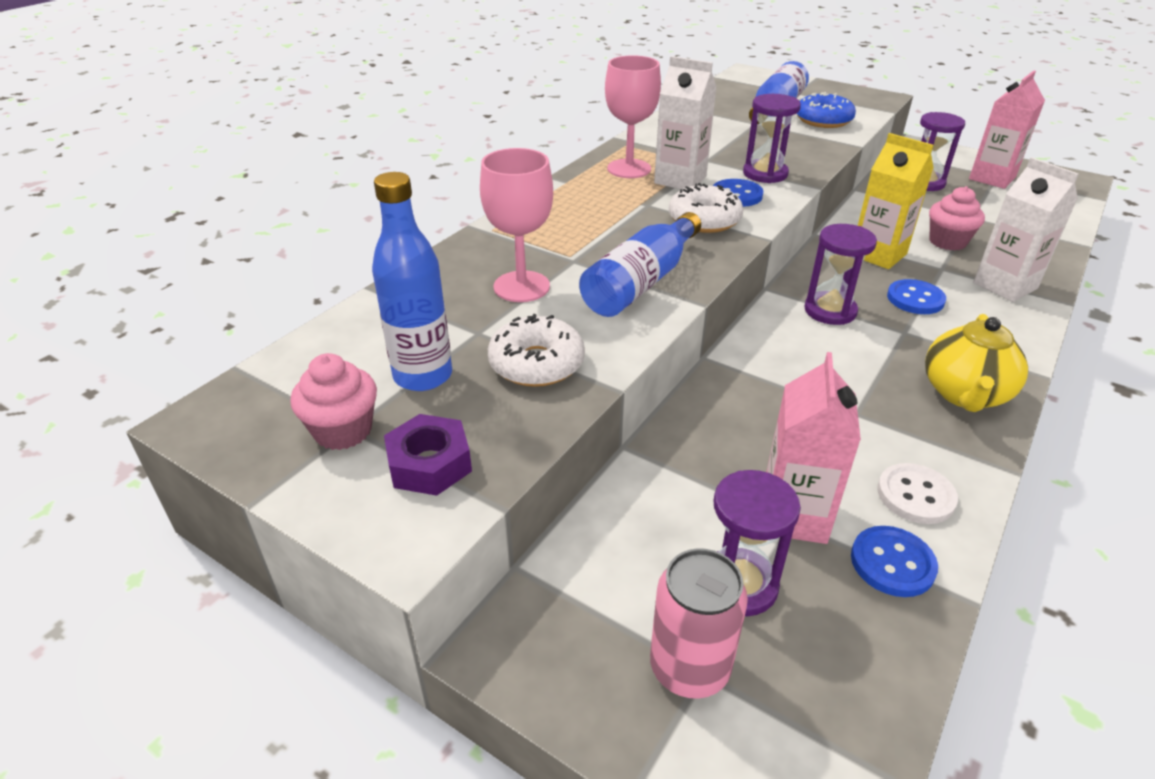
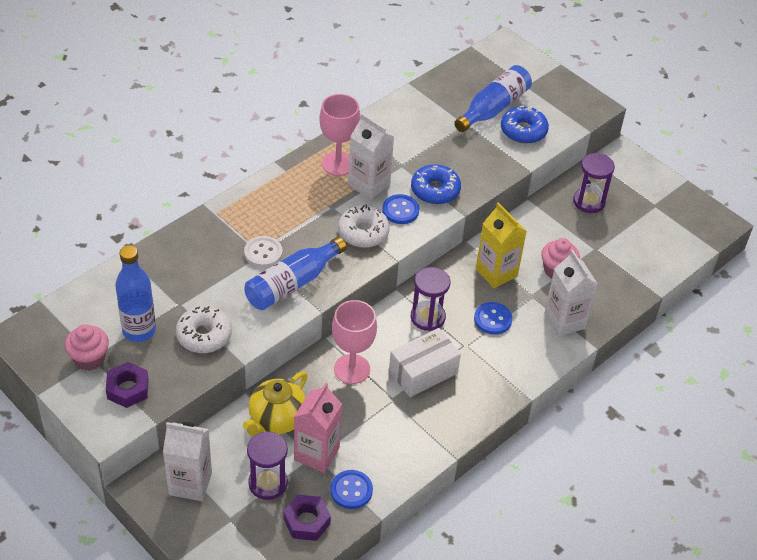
camera: 10 degrees right, 10 degrees up
(521, 286) = (217, 271): pink goblet -> pink goblet (352, 369)
(594, 619) = (190, 483): none -> white carton
(689, 668) = (224, 516): pink can -> none
(765, 174) = (435, 190): purple hourglass -> blue donut
(852, 639) = (306, 521): none -> purple nut
(873, 372) = (423, 372): none -> white box
(915, 495) = (390, 457): white button -> white button (263, 253)
(964, 394) = (467, 401): yellow teapot -> yellow teapot (276, 419)
(992, 178) = (648, 207): pink carton -> none

